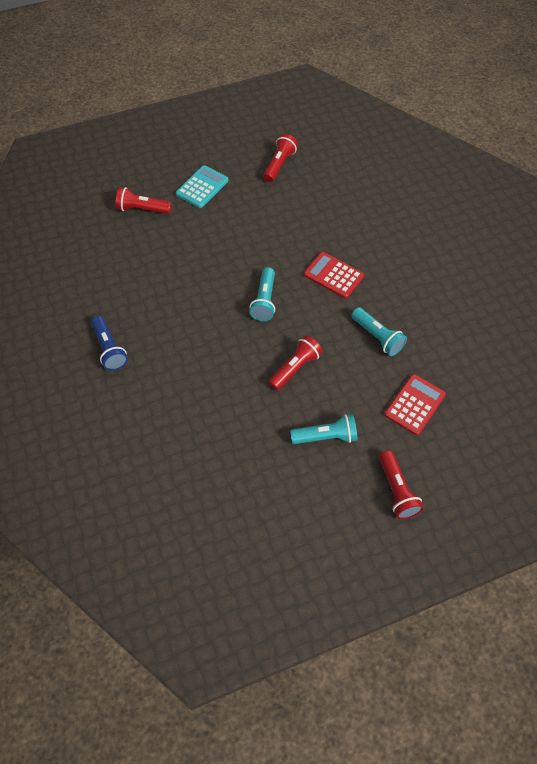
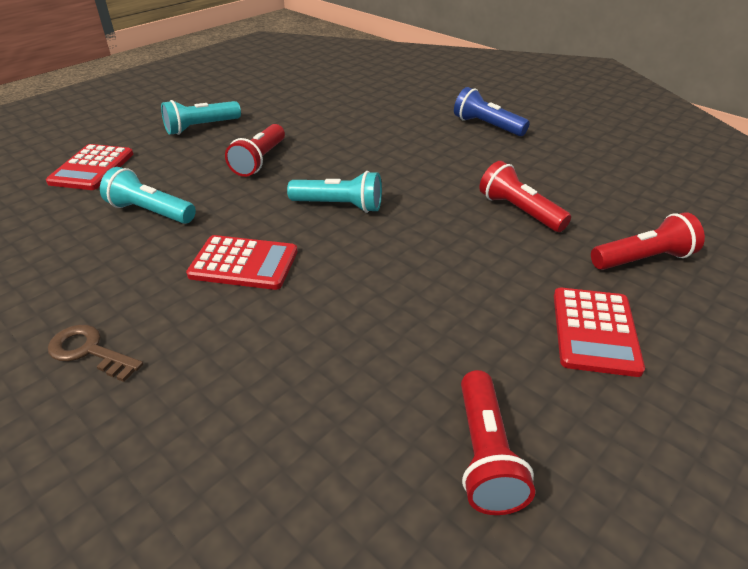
camera: 155 degrees right, 20 degrees down
(202, 187) = (595, 331): turquoise calculator -> red calculator
(264, 301) = (339, 205): turquoise flashlight -> turquoise flashlight turned 120 degrees clockwise
(397, 490) = (115, 116): red flashlight -> red flashlight (519, 211)
(411, 249) = (89, 351): none -> brown key

